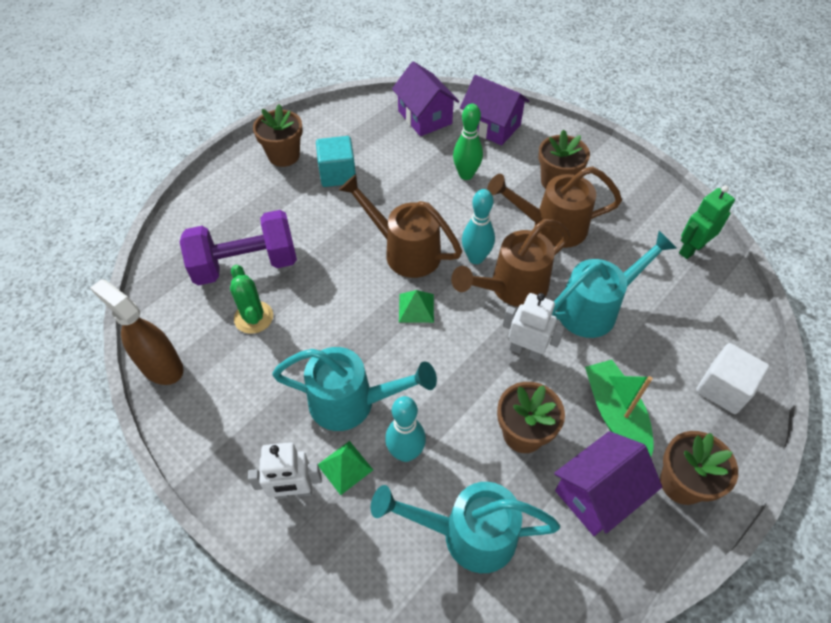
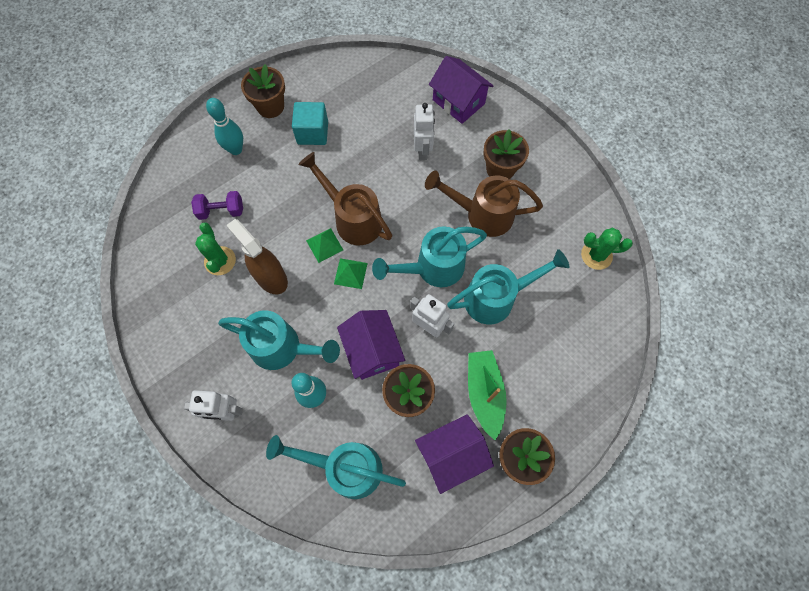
camera: 10 degrees right, 15 degrees up
(161, 366) = (143, 292): brown spray bottle -> brown spray bottle (271, 277)
(246, 265) = (221, 211): purple dumbbell -> purple dumbbell, size x0.53
(345, 467) = (267, 399): green pyramid -> green pyramid (324, 245)
(425, 117) = (401, 83): purple house -> purple house (372, 350)
(466, 175) = (422, 150): green bowling pin -> white robot
(476, 258) = (410, 234): turquoise bowling pin -> turquoise bowling pin (236, 149)
(512, 288) = (433, 268): brown watering can -> turquoise watering can
(691, 249) = (596, 255): green robot -> green cactus
(723, 388) = (578, 387): white cube -> none

